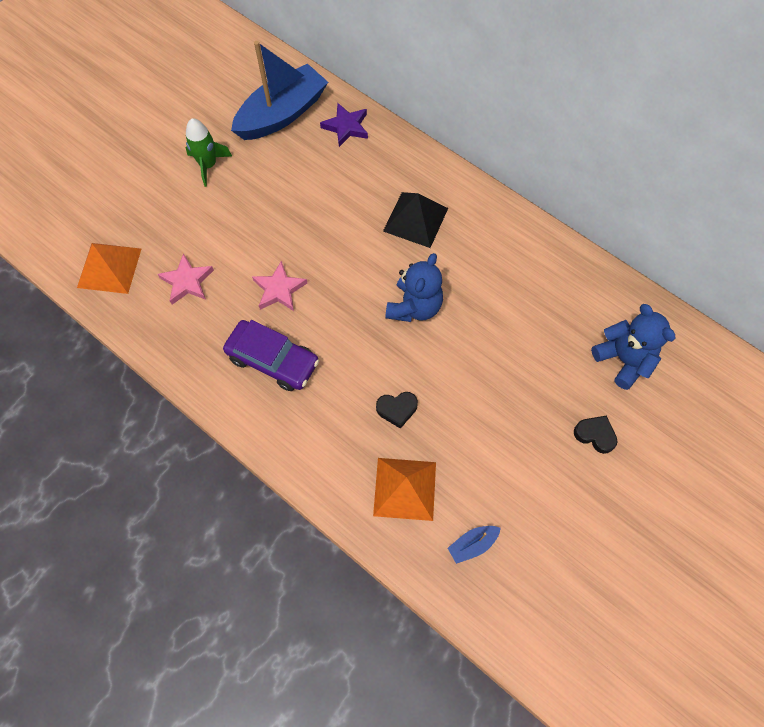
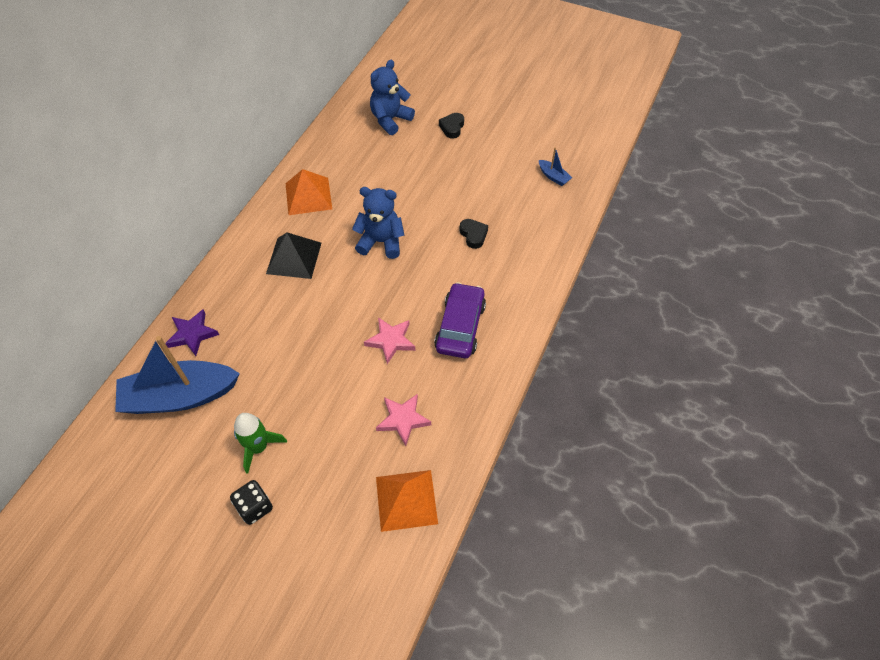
camera: 105 degrees left, 10 degrees down
(155, 157) = (255, 507): none -> black dice
(282, 114) = (180, 396): blue boat -> blue boat turned 45 degrees counterclockwise
(405, 488) = (531, 219): orange pyramid -> orange pyramid (308, 196)

